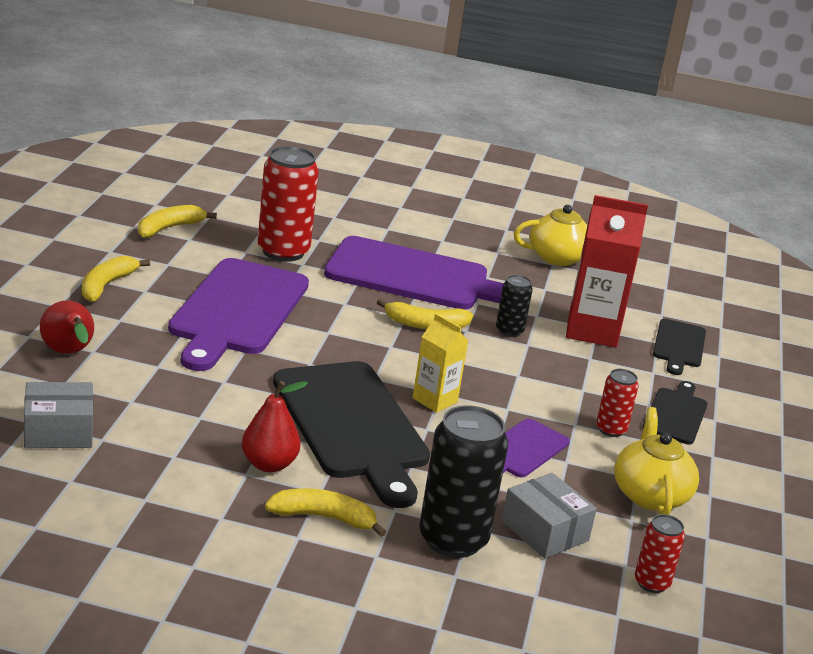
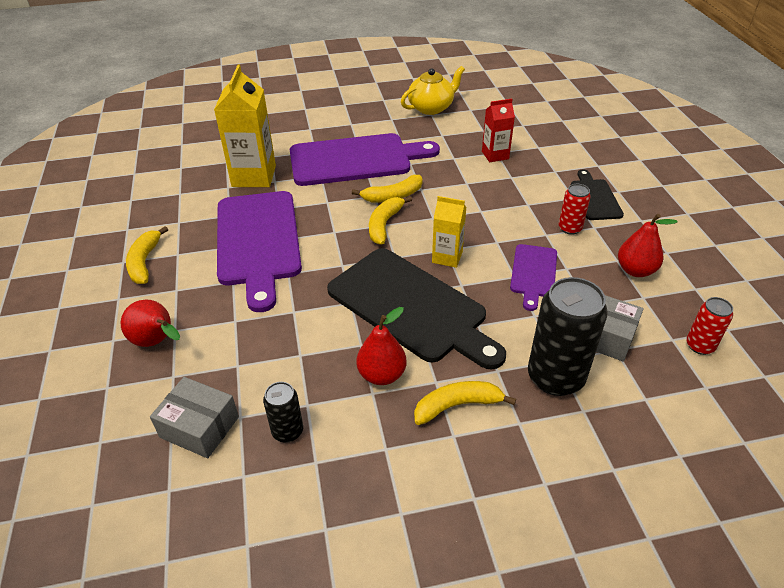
camera: 20 degrees left, 15 degrees up
(58, 431) = (199, 427): grey box -> grey box turned 60 degrees clockwise
(169, 228) = (158, 190): yellow banana -> yellow banana (384, 224)
(283, 251) = (254, 176): red can -> yellow carton
(509, 331) = (447, 177): black can -> black can (287, 431)
(592, 331) = (495, 155): red carton -> red carton, size x0.57
(650, 494) = (635, 270): yellow teapot -> red pear
(679, 346) = (552, 144): black cutting board -> none

